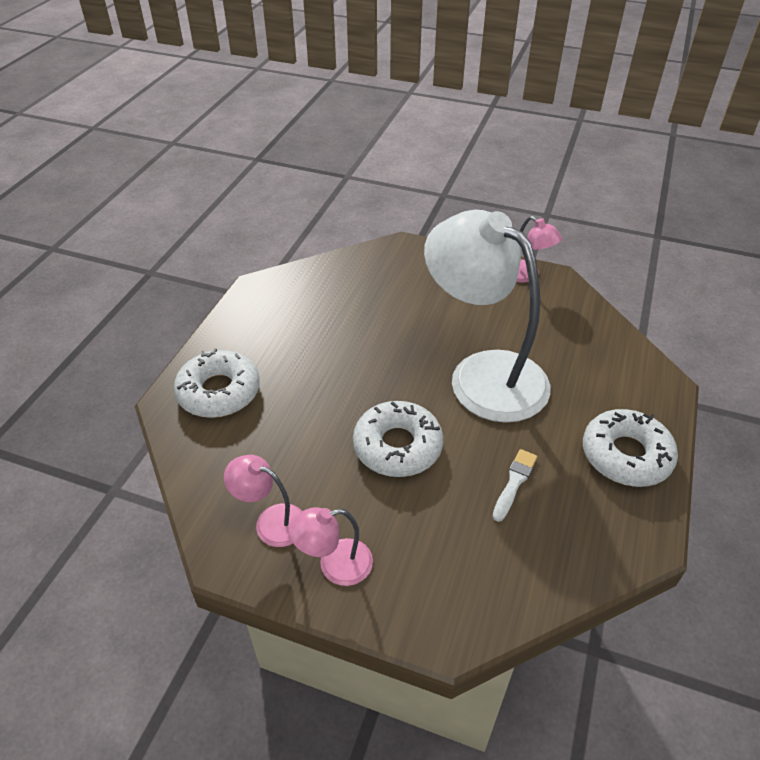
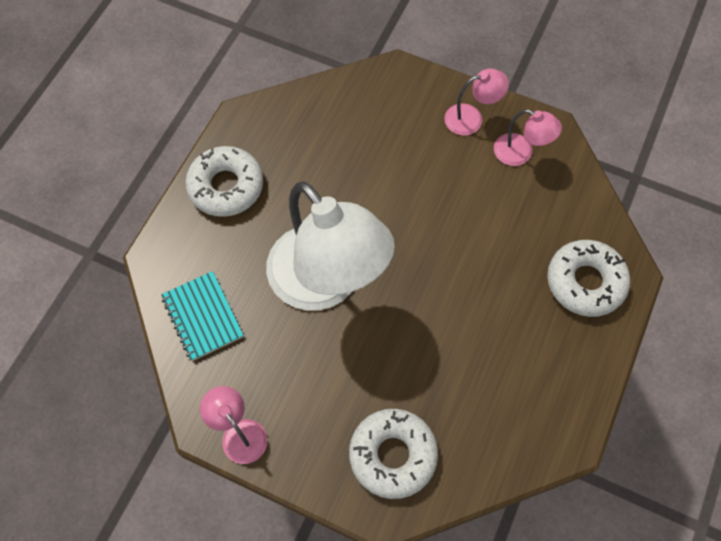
camera: 175 degrees left, 20 degrees up
(397, 446) = (418, 210): white donut -> white donut (393, 455)
(514, 482) = (326, 170): white brush -> none
(592, 342) = (203, 317): none -> turquoise notebook

